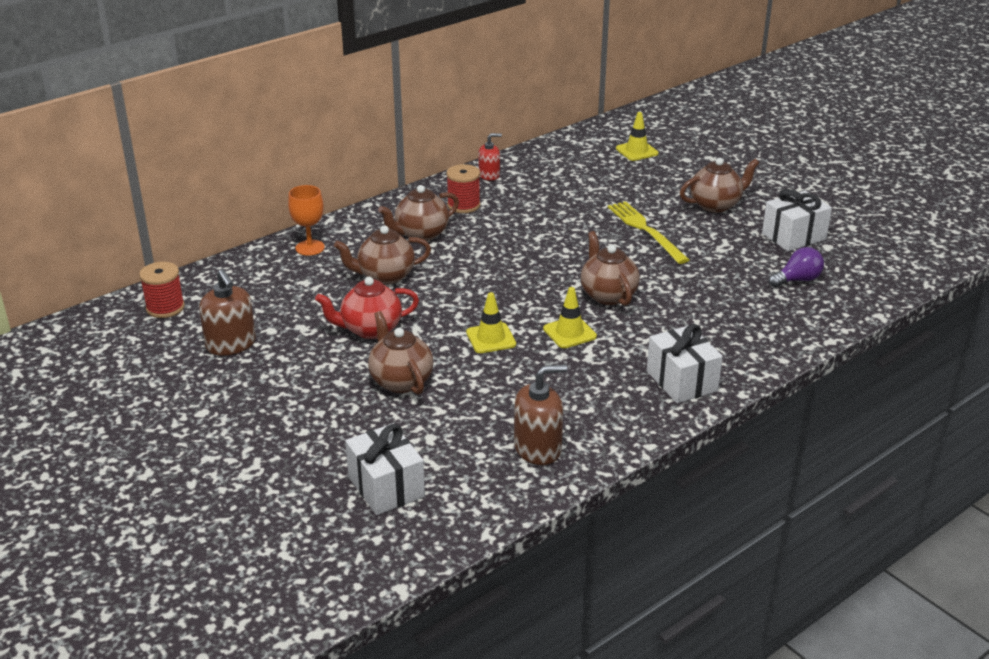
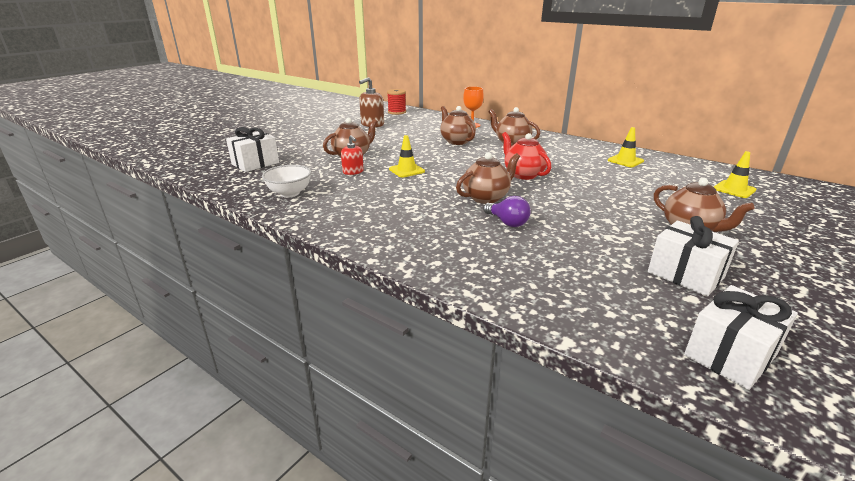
camera: 75 degrees right, 5 degrees down
(370, 329) = (399, 144): red teapot -> red teapot (523, 174)
(463, 205) = (560, 148): red spool -> none
(489, 175) = (610, 150): red soap dispenser -> red soap dispenser (353, 172)
(538, 448) = (290, 193): brown soap dispenser -> white bowl
(569, 333) = (426, 190): yellow traffic cone -> yellow traffic cone (625, 161)
(645, 230) = (600, 203): yellow fork -> none
(681, 381) = (381, 233): white gift -> white gift (730, 355)
(797, 280) = (594, 280): purple light bulb -> purple light bulb (507, 222)

